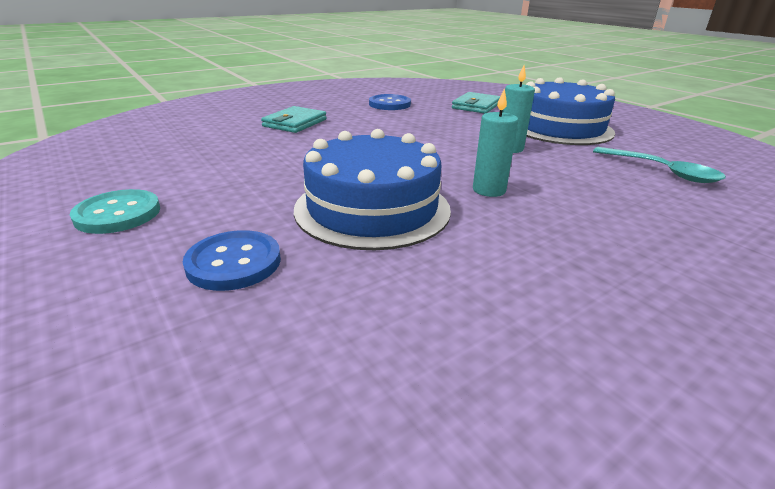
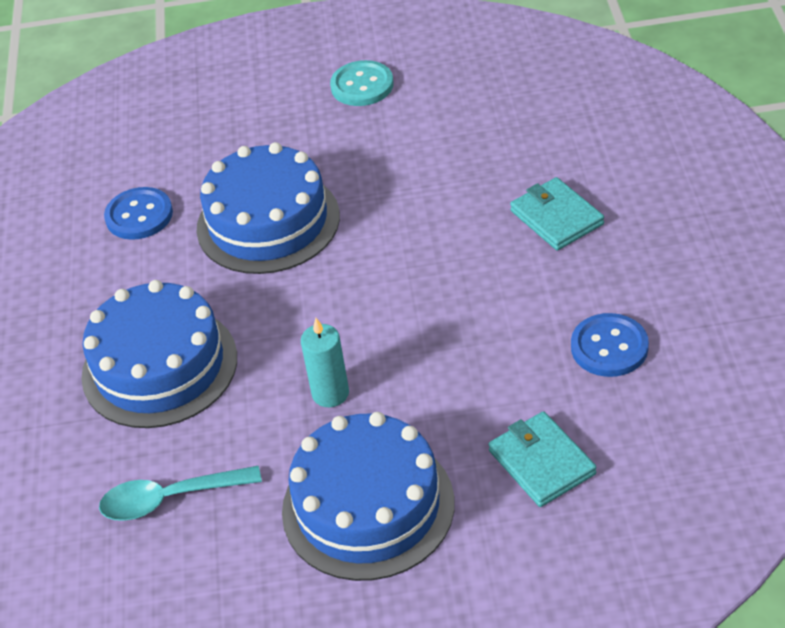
camera: 125 degrees right, 15 degrees up
(234, 262) = (245, 138): blue button -> blue button (139, 215)
(489, 190) = (243, 314): turquoise candle -> none
(588, 208) = (159, 366): none -> blue cake

